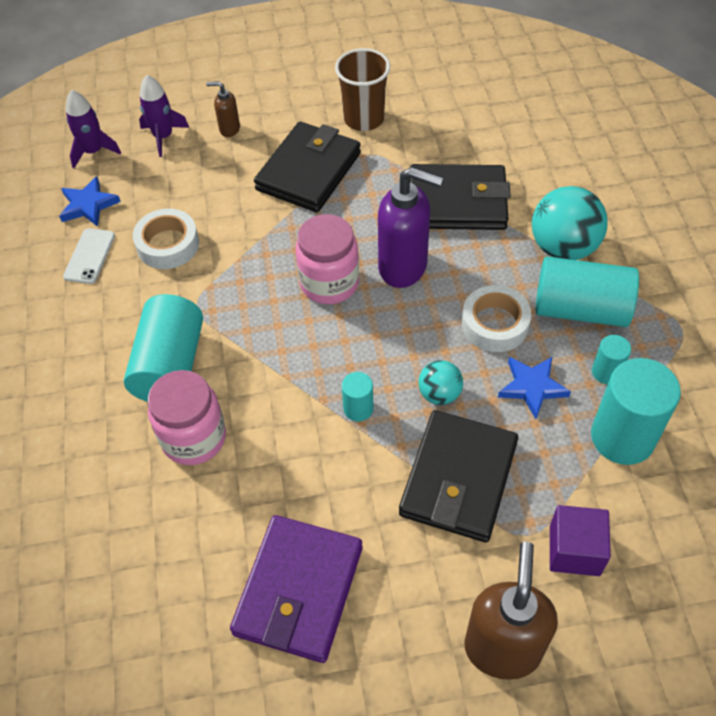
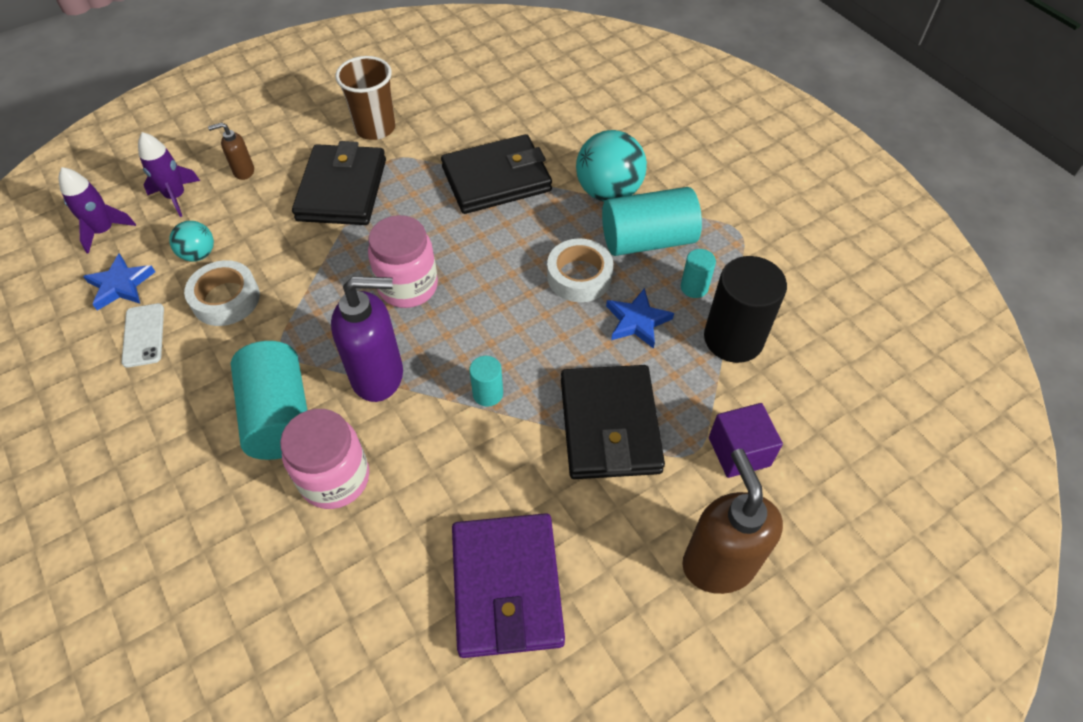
camera: 25 degrees left, 0 degrees up
(403, 267) = (473, 251): purple soap dispenser -> purple soap dispenser (379, 376)
(439, 394) = (557, 354): turquoise ball -> turquoise ball (199, 254)
(622, 437) = (733, 338): turquoise cylinder -> black cylinder

